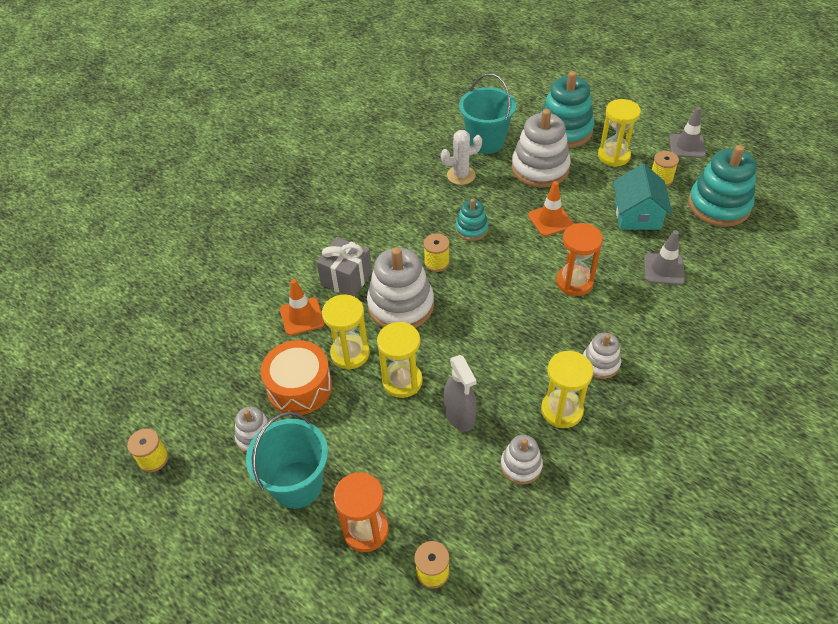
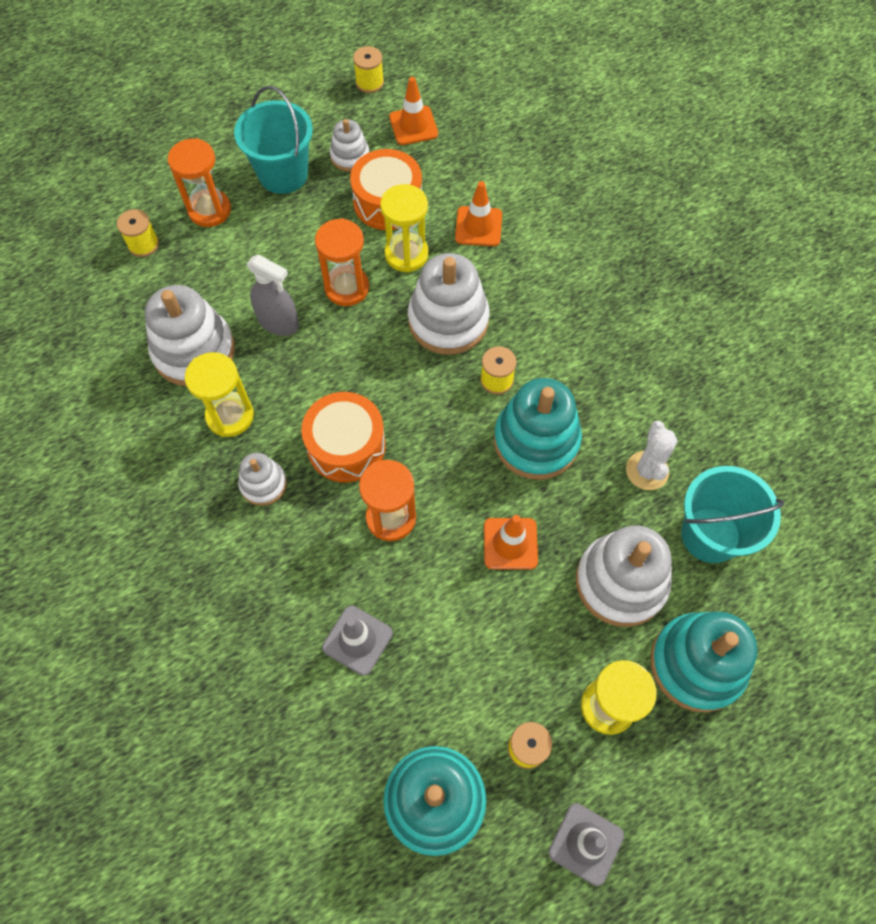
camera: 110 degrees right, 15 degrees up
(202, 401) = (413, 126): none -> orange traffic cone
(346, 279) = (514, 282): grey gift -> none
(402, 381) = (347, 288): yellow hourglass -> orange hourglass
(460, 415) = (278, 322): grey spray bottle -> grey spray bottle turned 150 degrees counterclockwise
(471, 229) = (536, 441): turquoise stacking toy -> turquoise stacking toy, size x1.87
(521, 465) = (194, 351): white stacking toy -> white stacking toy, size x1.87
(539, 326) = (346, 446): none -> orange drum
(637, 215) = (468, 665): turquoise house -> none

